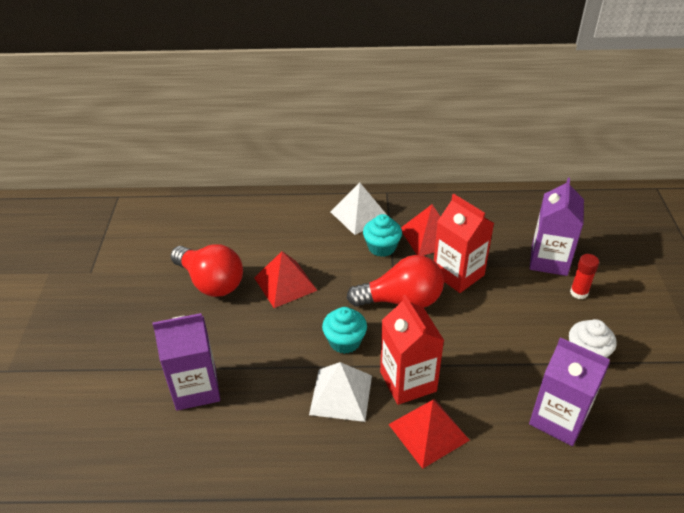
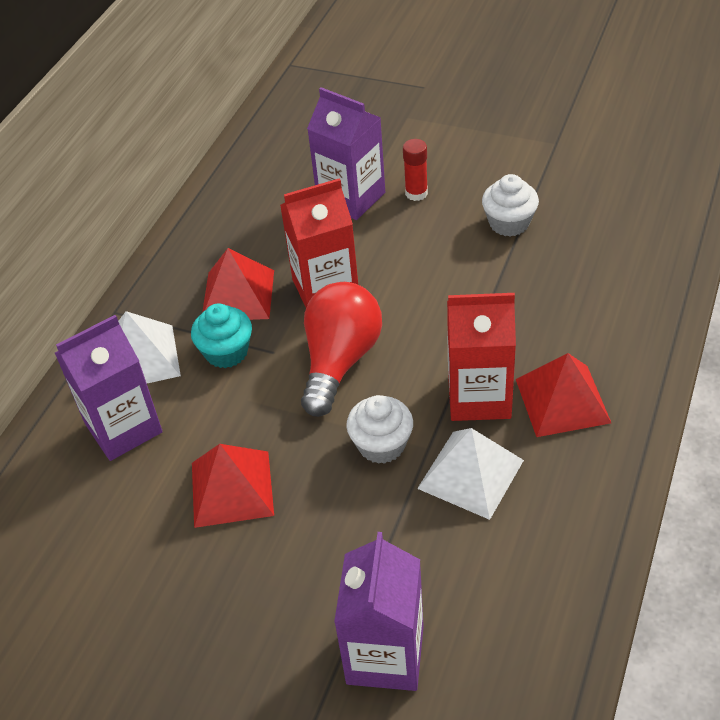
camera: 65 degrees left, 5 degrees up
(211, 282) = (169, 591): red light bulb -> none
(345, 341) = (381, 445): turquoise cupcake -> white cupcake
(558, 419) = (586, 279): purple carton -> purple carton (123, 428)

